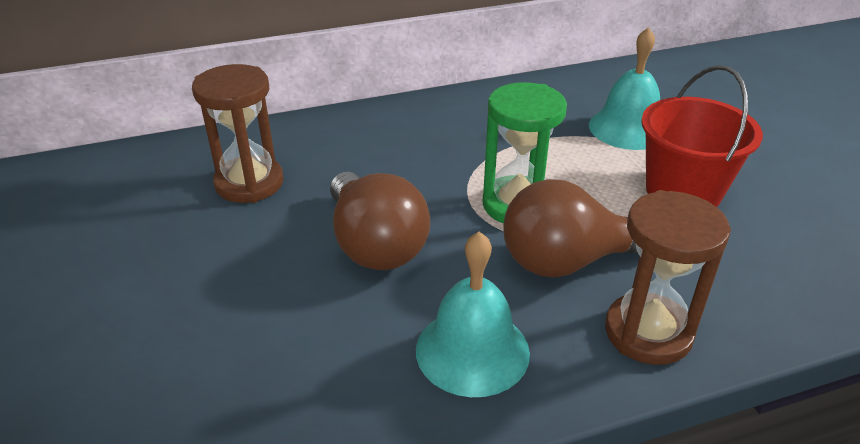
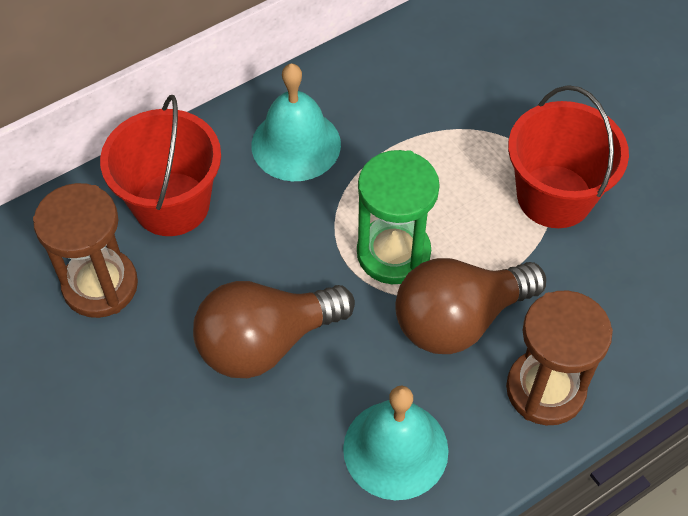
camera: 15 degrees left, 20 degrees up
(334, 145) = (171, 204): none -> red bucket
(375, 245) = (266, 342): brown light bulb -> brown light bulb turned 105 degrees clockwise
(628, 128) = (485, 107): turquoise bell -> turquoise bell (296, 144)

